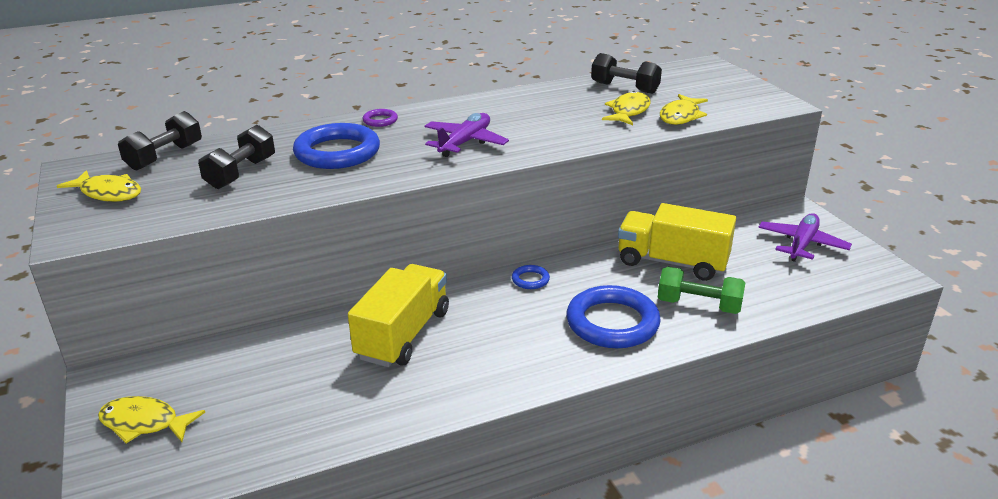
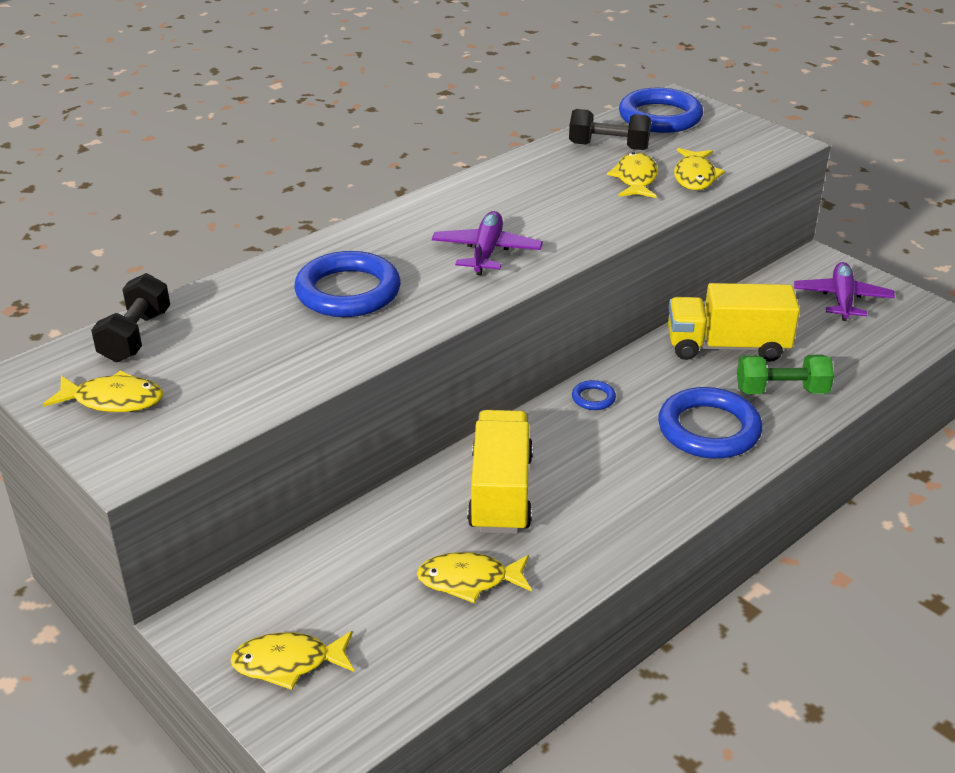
camera: 20 degrees left, 5 degrees up
(241, 173) = (256, 341): black dumbbell -> none
(327, 395) = (469, 580): none -> yellow fish
(380, 120) = (361, 238): purple ring -> none
(684, 74) = (660, 117): none -> blue ring

